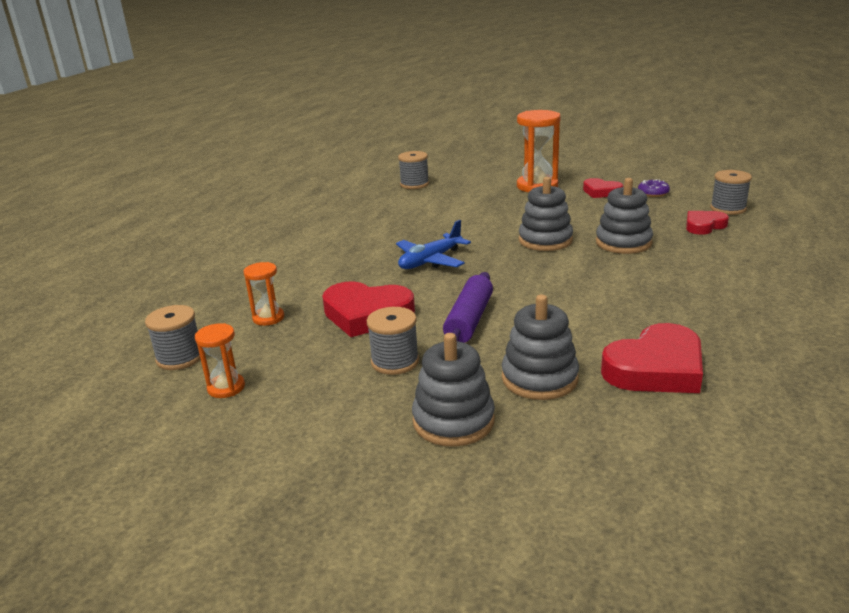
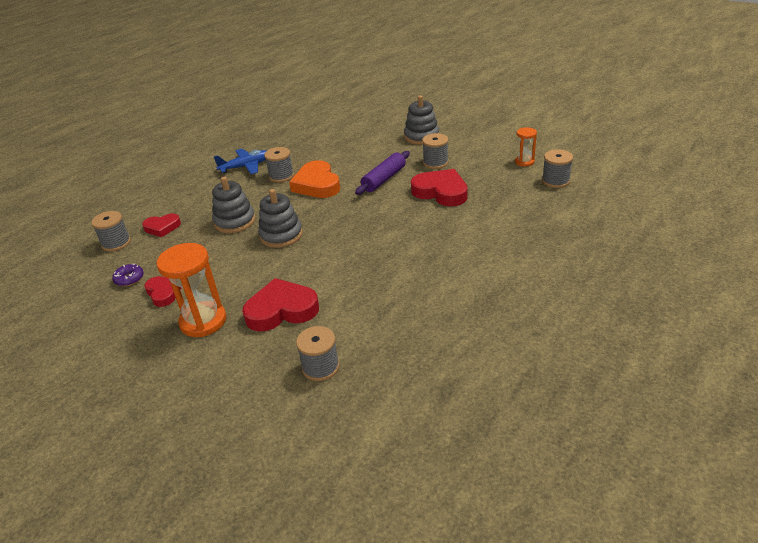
camera: 160 degrees left, 10 degrees up
(268, 318) = (504, 199): orange hourglass -> none
(430, 261) = (378, 230): blue plane -> blue plane (246, 166)
(539, 378) = (373, 147): grey stacking toy -> none
(570, 297) = (317, 184): none -> orange heart
(646, 300) = (281, 176): none -> grey spool
(656, 368) = (321, 144): red heart -> red heart (281, 310)

